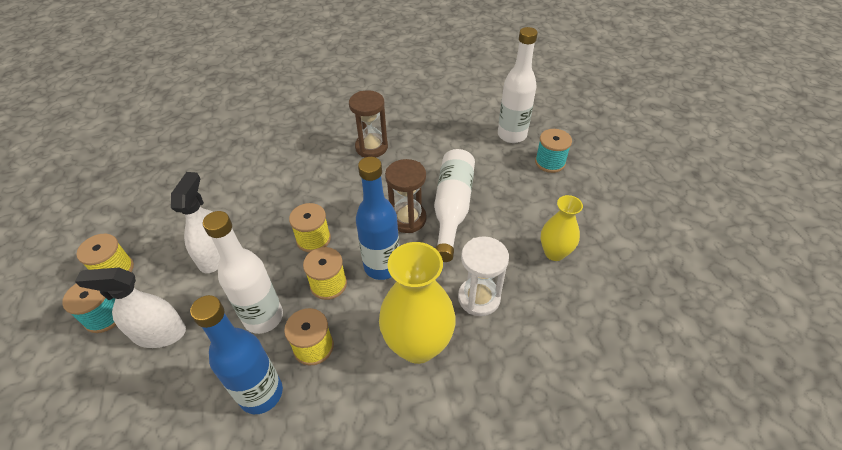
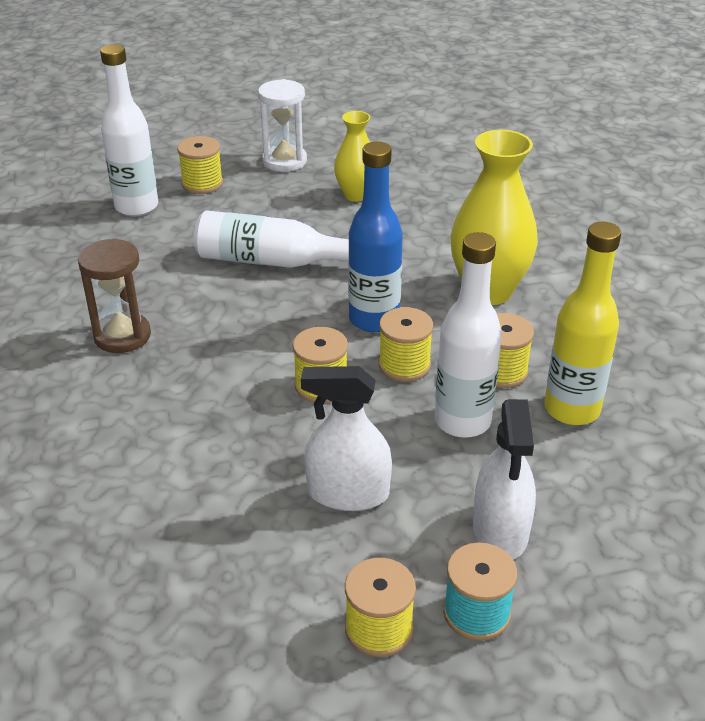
camera: 90 degrees left, 10 degrees down
(261, 393) = (571, 409): blue bottle -> yellow bottle
(407, 219) = (290, 298): brown hourglass -> none
(479, 298) = (421, 248): white hourglass -> white hourglass (284, 161)
(550, 162) = (202, 183): turquoise spool -> yellow spool

